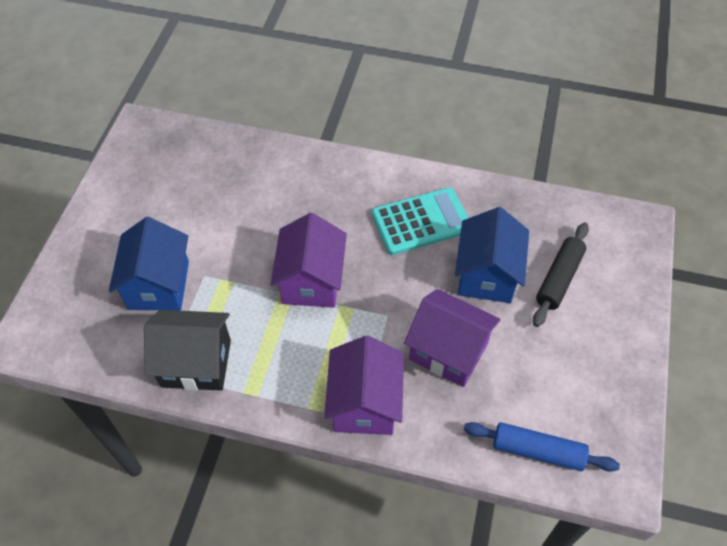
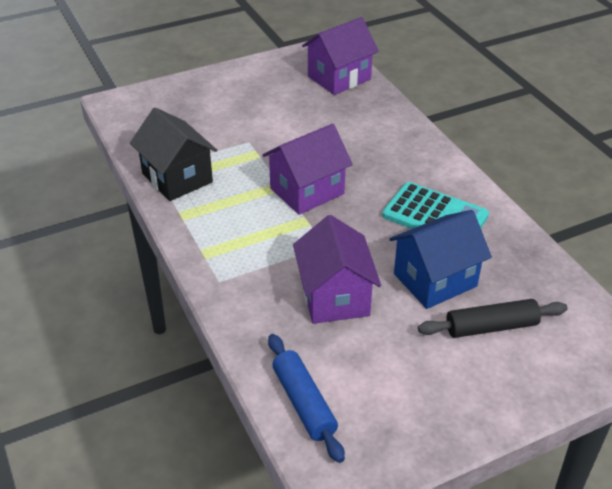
camera: 50 degrees right, 15 degrees down
(159, 285) = (217, 128): blue house -> none
(364, 403) = (236, 276): purple house -> purple house (339, 78)

